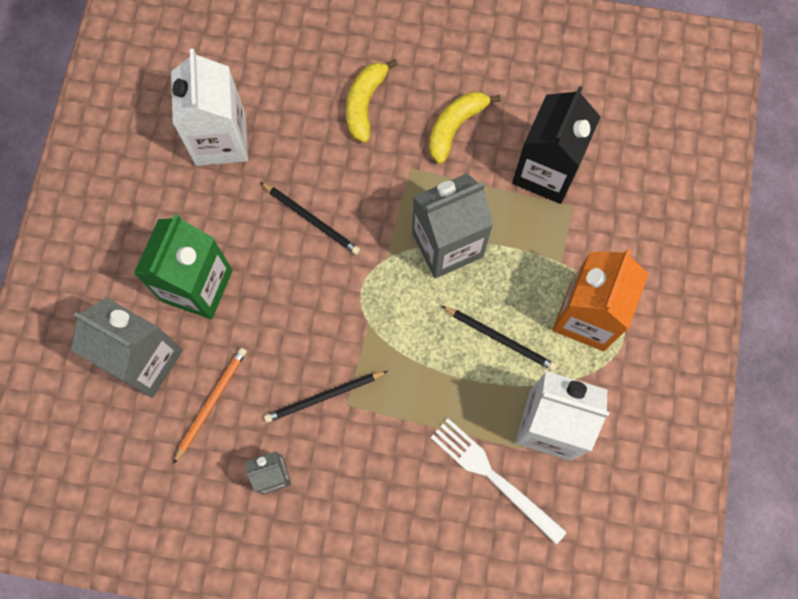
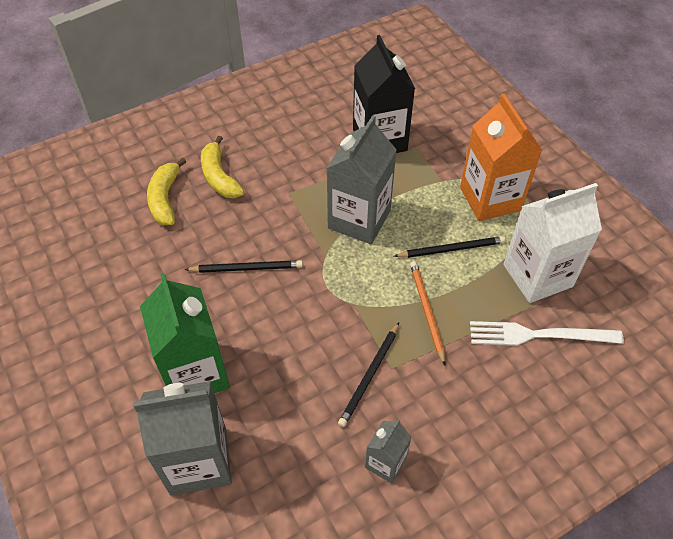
camera: 40 degrees left, 20 degrees down
(211, 403) = (285, 448): orange pencil -> orange pencil (426, 311)
(220, 140) = (126, 264): white carton -> none
(455, 127) = (295, 152): yellow banana -> yellow banana (165, 199)

